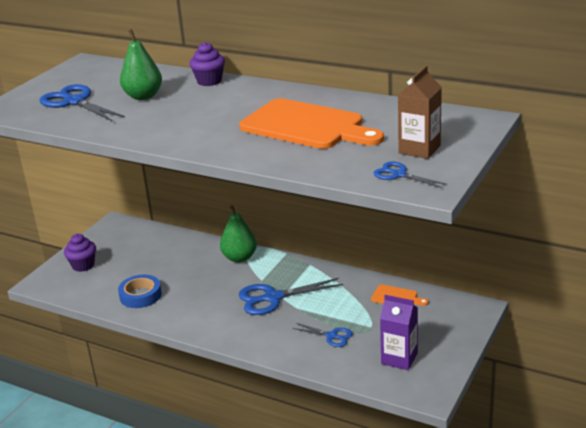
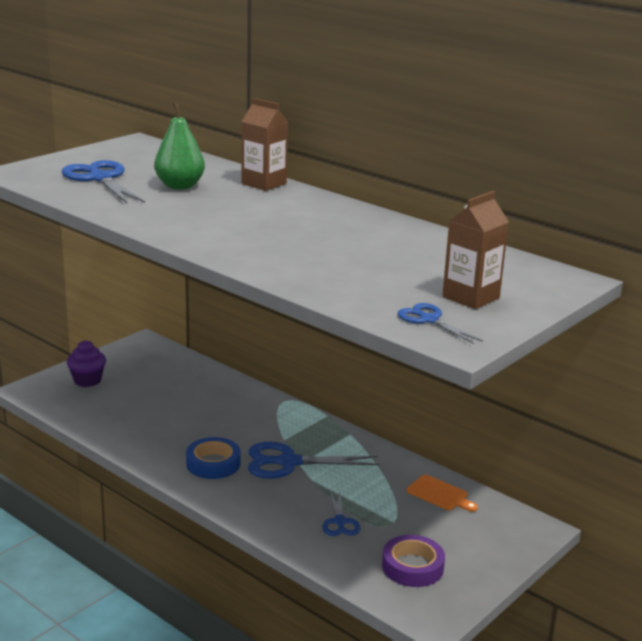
camera: 10 degrees right, 5 degrees down
(140, 295) = (136, 427): blue tape -> blue tape (213, 463)
(209, 81) = (264, 183): purple cupcake -> brown carton
(239, 258) = (269, 409): green pear -> none
(306, 126) = (348, 248): orange cutting board -> none
(331, 336) = (340, 521): blue scissors -> blue scissors turned 45 degrees clockwise
(399, 358) = (412, 567): purple carton -> purple tape

